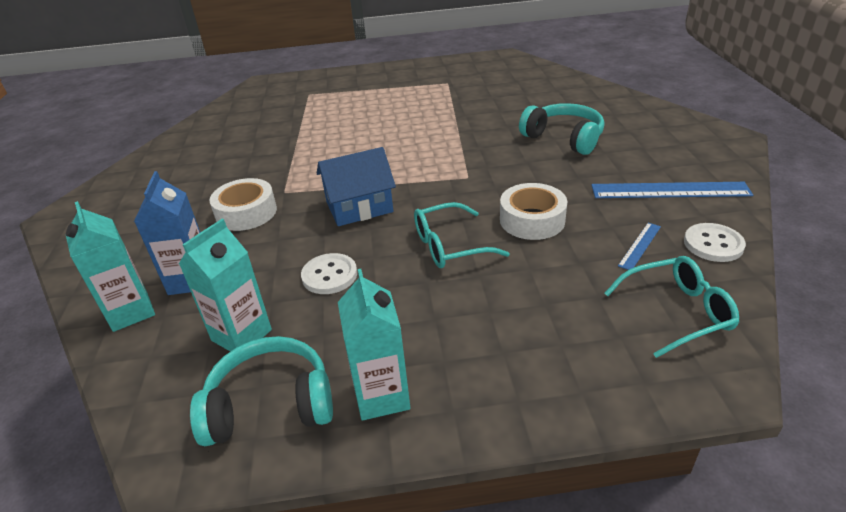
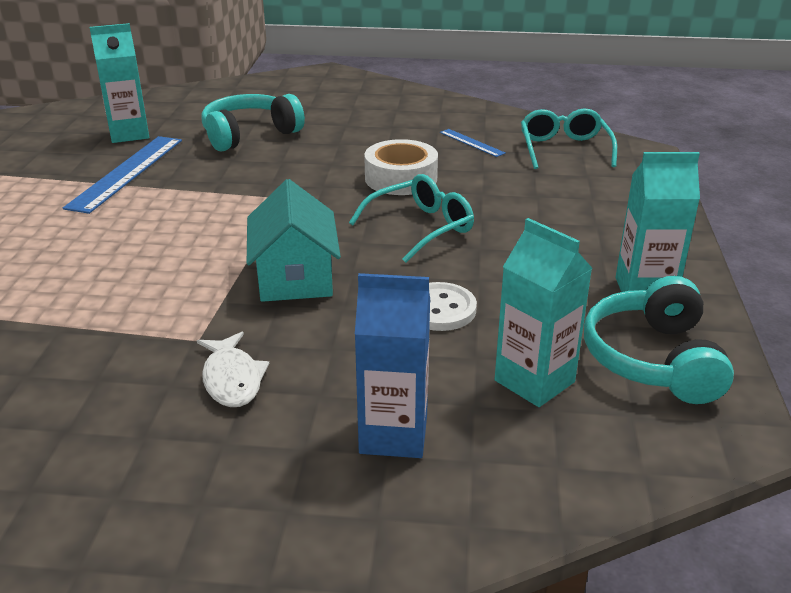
camera: 80 degrees left, 5 degrees down
(130, 312) = (449, 499): turquoise carton -> turquoise carton (129, 134)
(246, 213) = (232, 379): white tape -> white fish
(359, 207) = (295, 276): blue house -> turquoise house
(449, 246) = (421, 227): turquoise glasses -> turquoise glasses turned 120 degrees counterclockwise
(669, 190) = (394, 113): blue ruler -> blue ruler (127, 172)
(713, 244) = (484, 118): white button -> none

